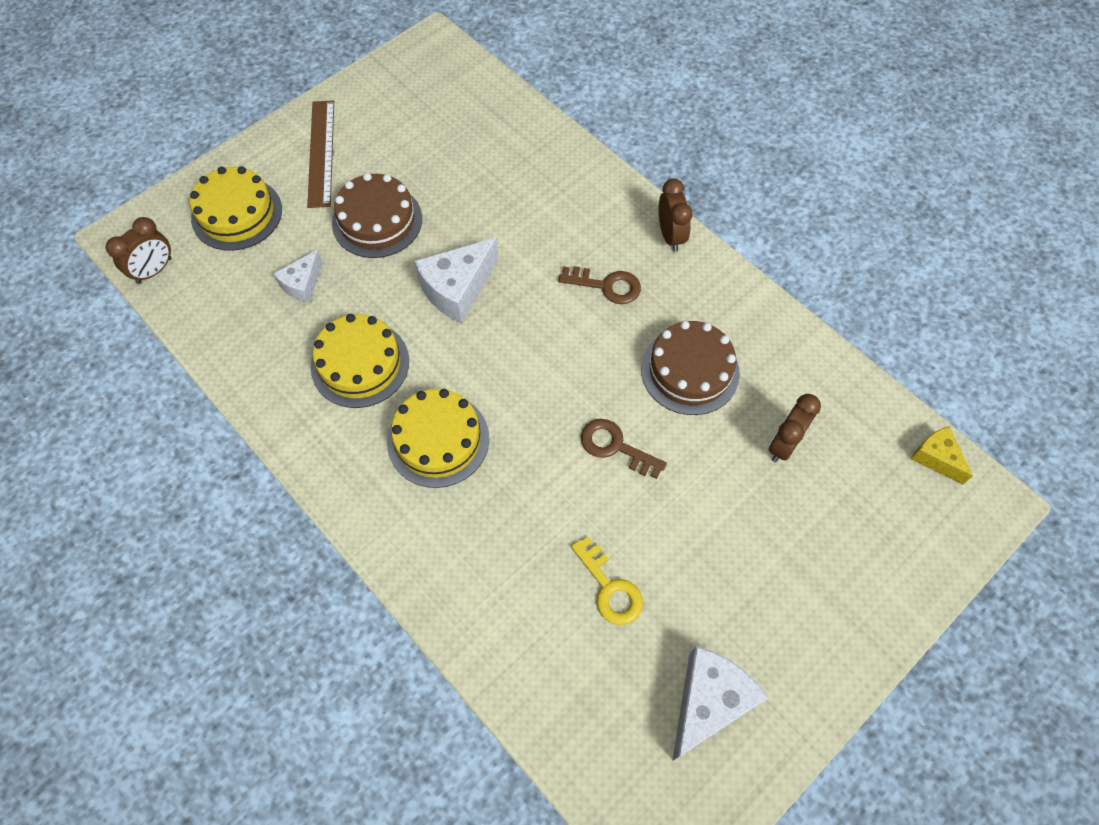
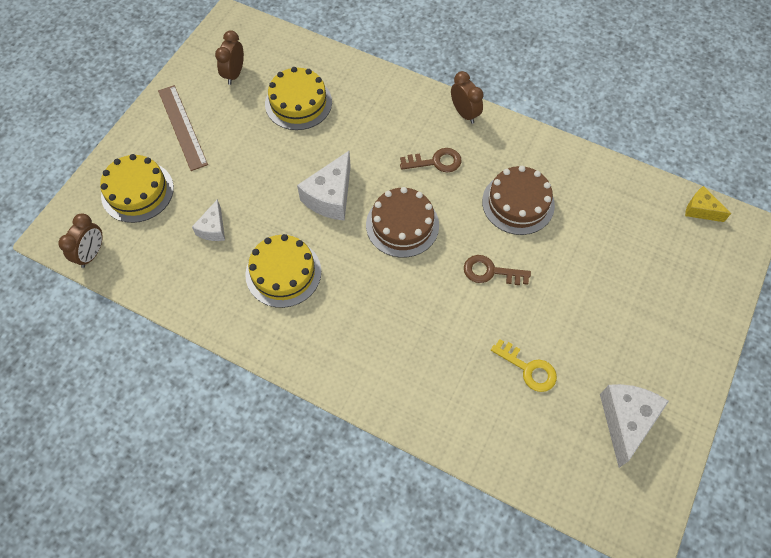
camera: 20 degrees left, 0 degrees up
(377, 221) = (248, 165): brown cake -> brown cake (402, 225)
(438, 440) = (365, 308): yellow cake -> yellow cake (298, 103)
(784, 444) = (601, 233): brown clock -> brown clock (234, 74)

